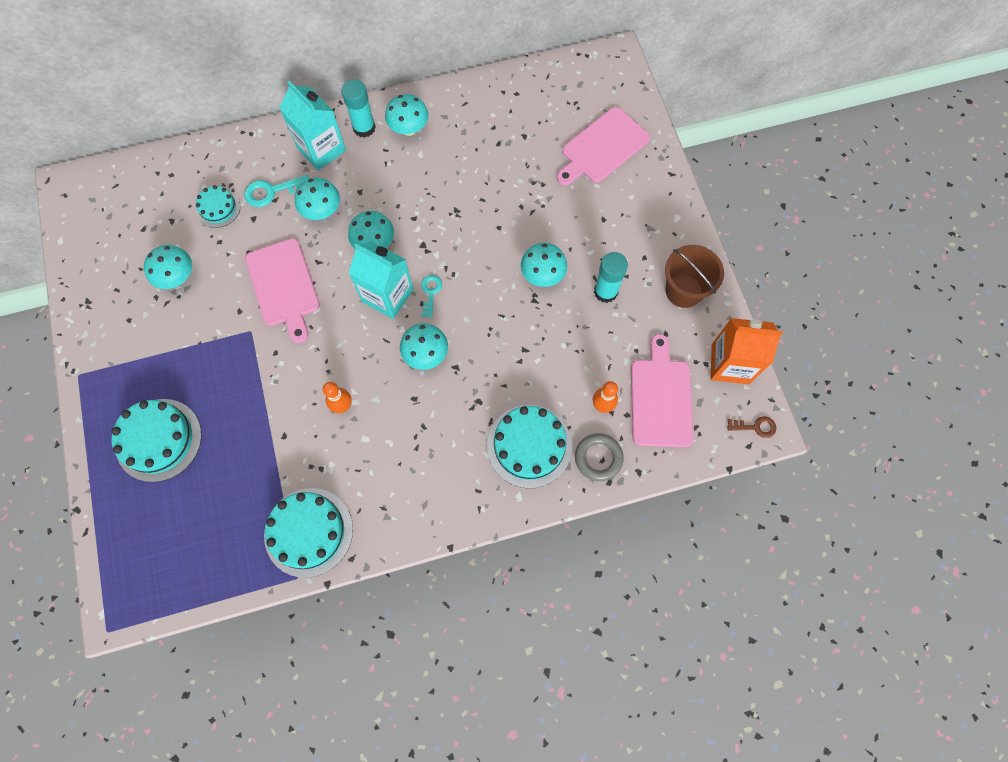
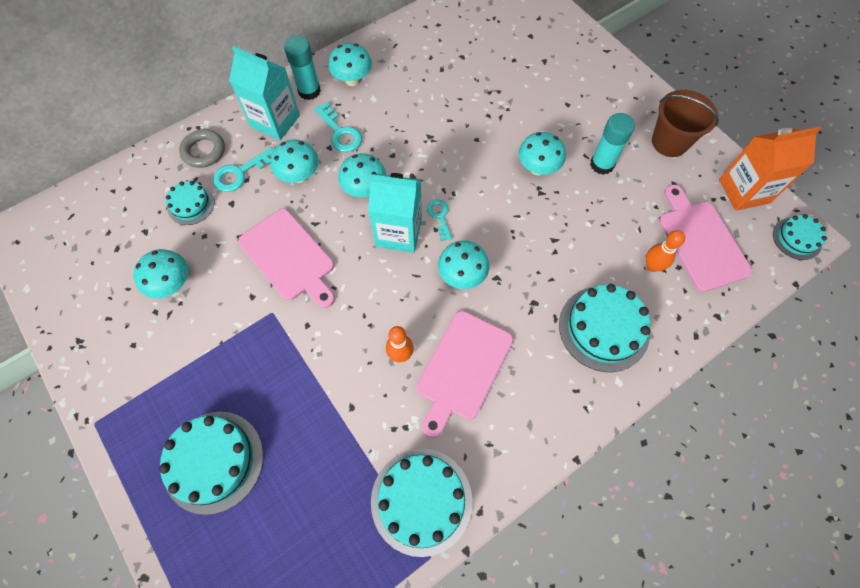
camera: 20 degrees left, 5 degrees down
(375, 180) = (340, 132): none -> turquoise key
(598, 458) = (674, 316): grey ring -> grey ring (204, 151)
(602, 147) = (536, 46): pink cutting board -> pink cutting board (463, 368)
(755, 427) = (797, 238): brown key -> turquoise cake

